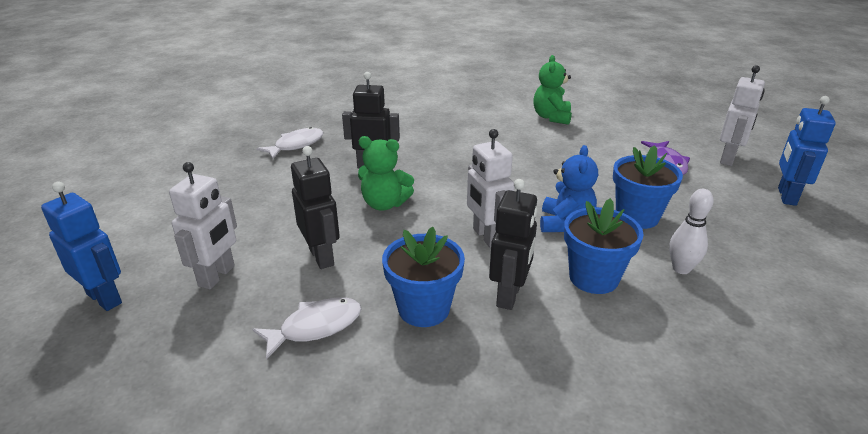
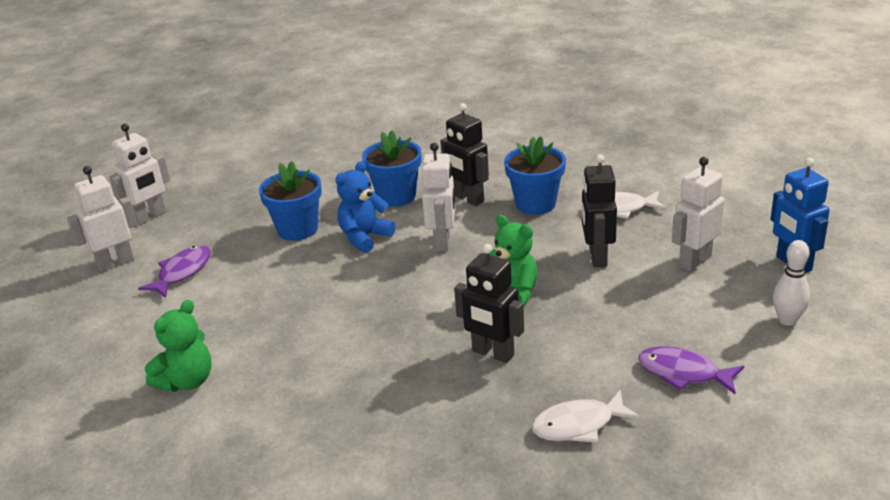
camera: 150 degrees left, 0 degrees up
(228, 183) = (683, 373): none -> purple fish
(509, 295) = (468, 199): black robot -> black robot turned 90 degrees counterclockwise
(681, 269) = (328, 188): white bowling pin -> white bowling pin (787, 320)
(786, 196) = (150, 217): blue robot -> white robot

